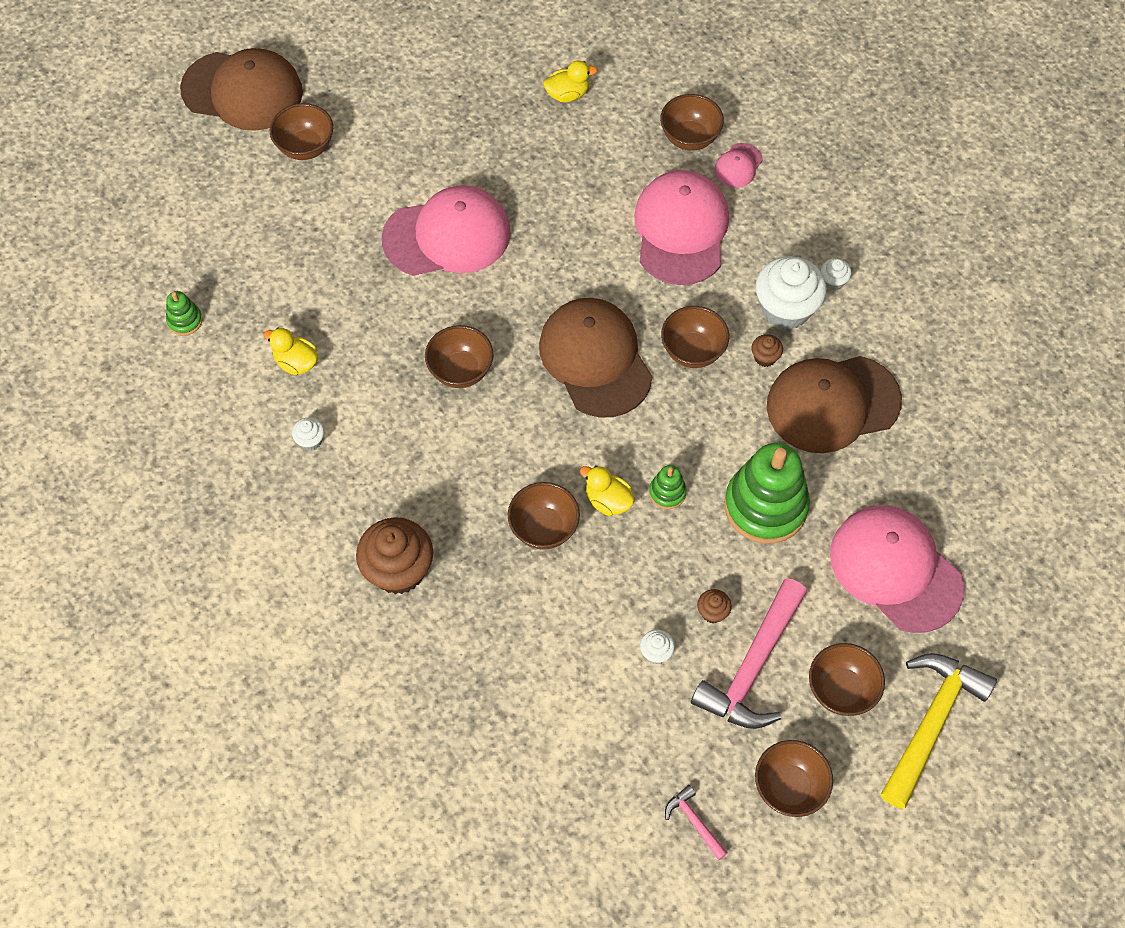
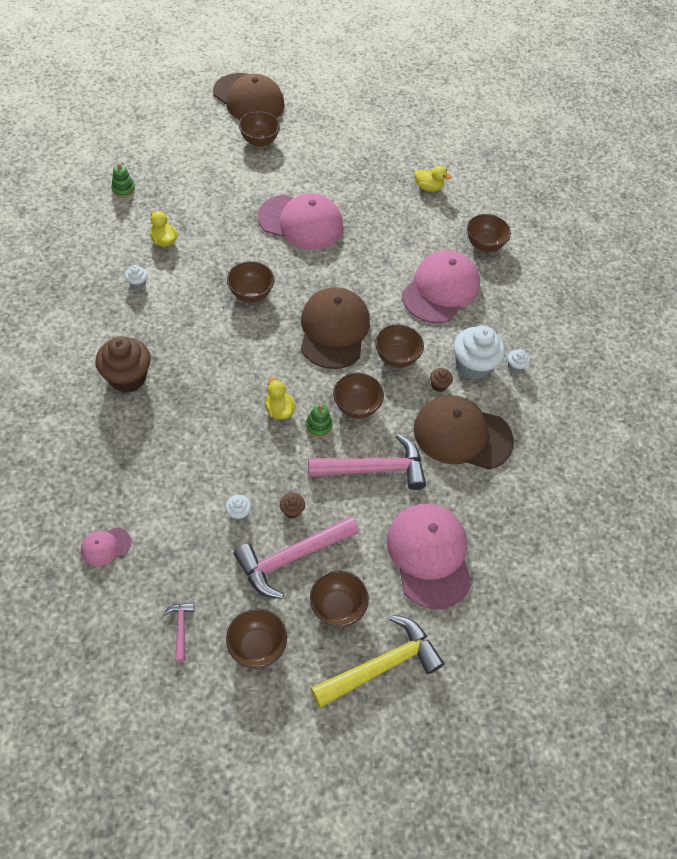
camera: 25 degrees right, 5 degrees down
(544, 528) = (229, 403): brown bowl -> brown bowl (356, 406)
(738, 165) = (503, 274): pink cap -> pink cap (105, 546)
(765, 506) = (373, 469): green stacking toy -> pink hammer

